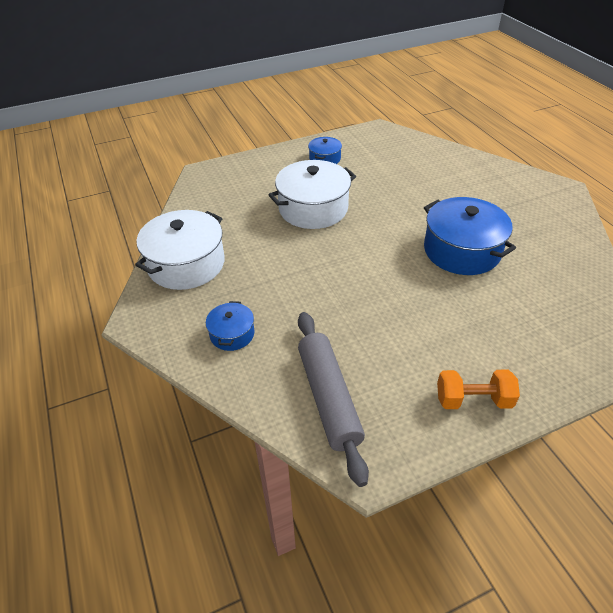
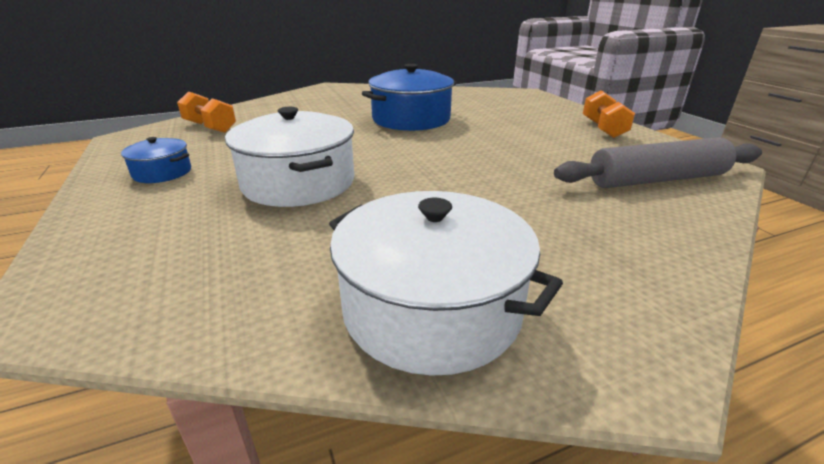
camera: 90 degrees left, 15 degrees down
(232, 334) = (601, 242): blue pot -> none
(408, 153) = (210, 127): none -> orange dumbbell

